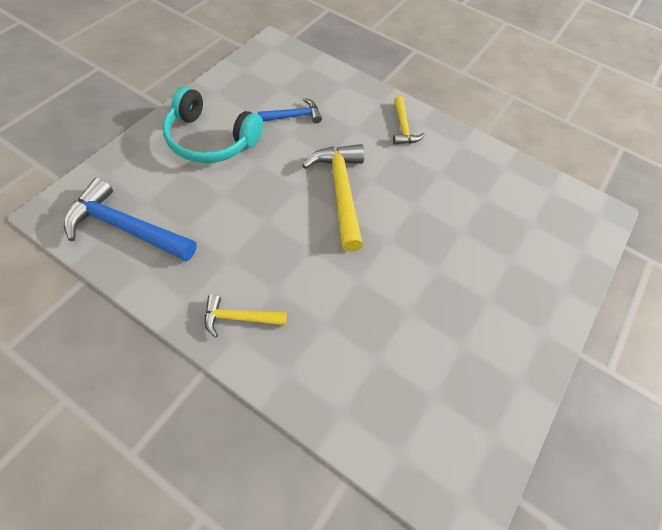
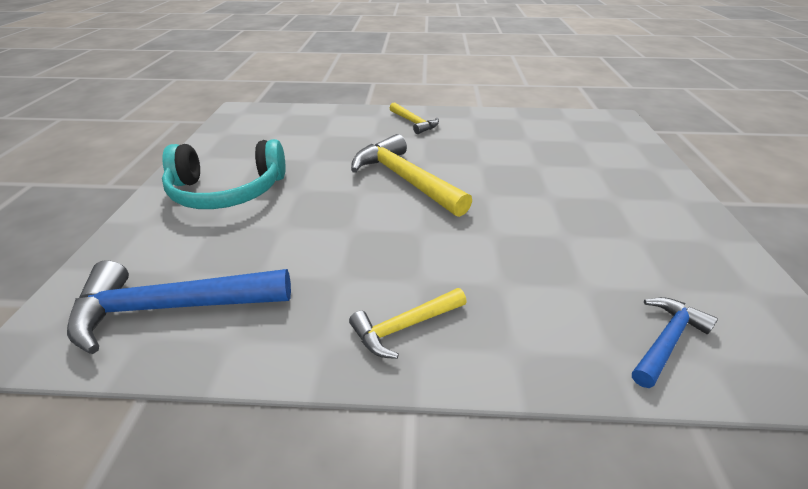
camera: 25 degrees left, 20 degrees down
(293, 116) = (305, 147): blue hammer -> blue hammer (666, 341)

